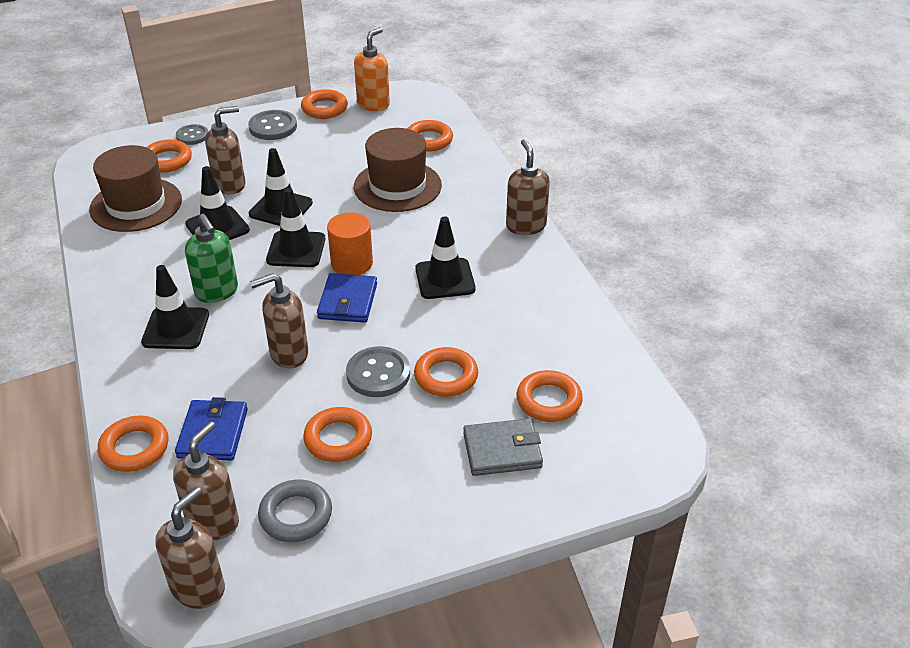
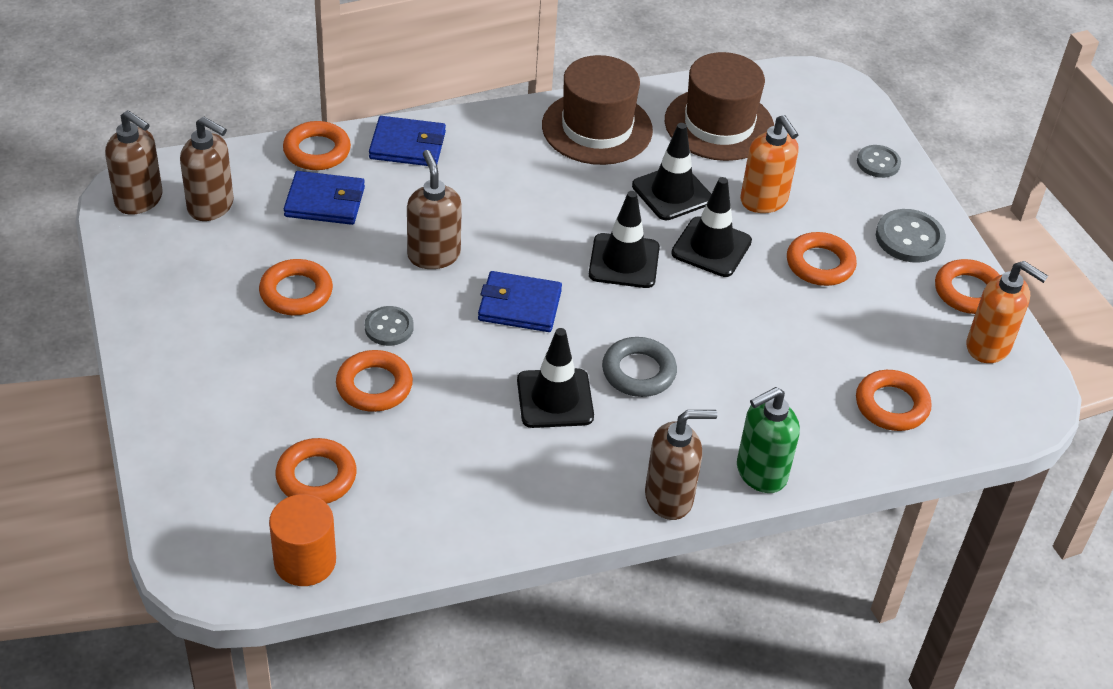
camera: 90 degrees right, 5 degrees up
(135, 383) = (407, 145): none -> blue wallet
(167, 160) = (817, 144): orange ring -> orange ring (820, 264)
(176, 328) = (488, 168): black traffic cone -> none
(217, 292) = (547, 197): green soap dispenser -> green soap dispenser (760, 473)
(230, 185) = (764, 201): brown soap dispenser -> orange soap dispenser
(296, 515) = (203, 261): grey ring -> grey ring (638, 372)
(352, 263) = (593, 311): orange cylinder -> orange cylinder (305, 561)
(378, 374) = (389, 327): grey button -> grey button, size x0.66
(397, 186) = (766, 363): brown hat -> brown hat (597, 128)
(502, 450) = (248, 425): grey wallet -> none

